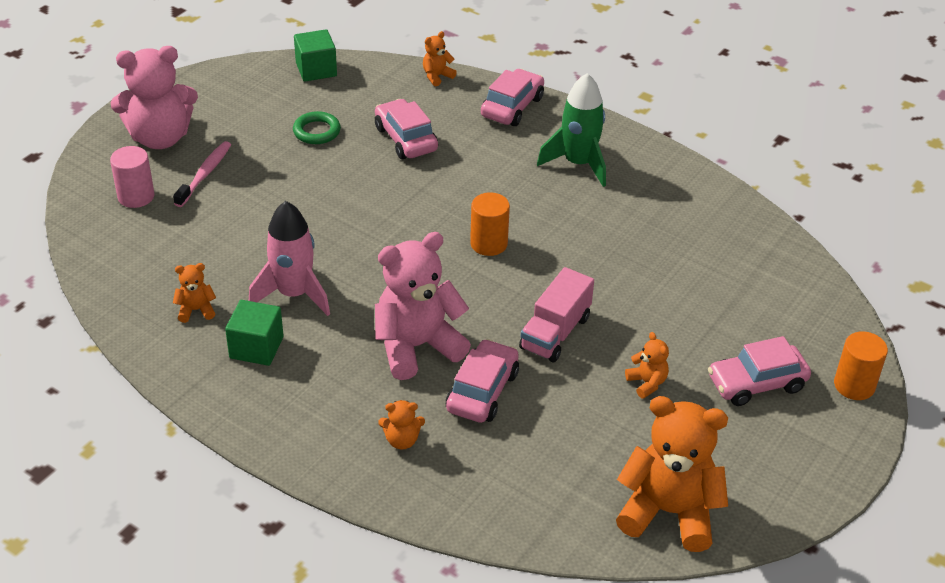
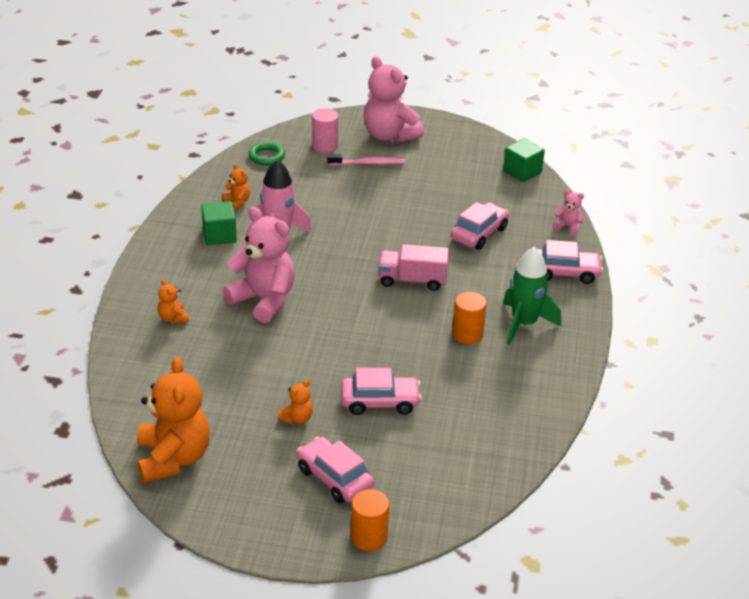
camera: 65 degrees right, 5 degrees down
(316, 131) = (452, 193): green ring -> green ring (266, 156)
(437, 76) = (568, 227): orange teddy bear -> pink teddy bear
(482, 391) = (239, 341): pink car -> pink car (380, 402)
(489, 244) = (393, 303): orange cylinder -> orange cylinder (467, 334)
(555, 333) = (320, 360): pink truck -> pink truck (412, 280)

